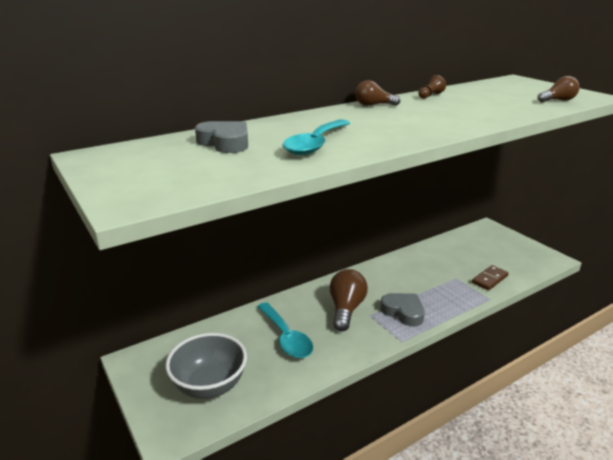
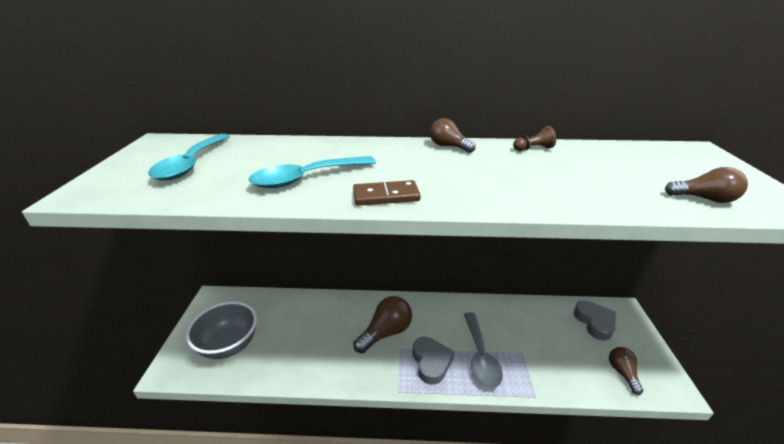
camera: 35 degrees right, 5 degrees up
(225, 143) = (250, 155): grey heart -> grey heart (594, 322)
(286, 337) = (316, 334): turquoise spoon -> turquoise spoon (191, 164)
(432, 293) = (480, 356): none -> grey spoon
(489, 279) = (559, 373): brown domino -> brown domino (386, 196)
(522, 263) = (622, 373): none -> brown light bulb

